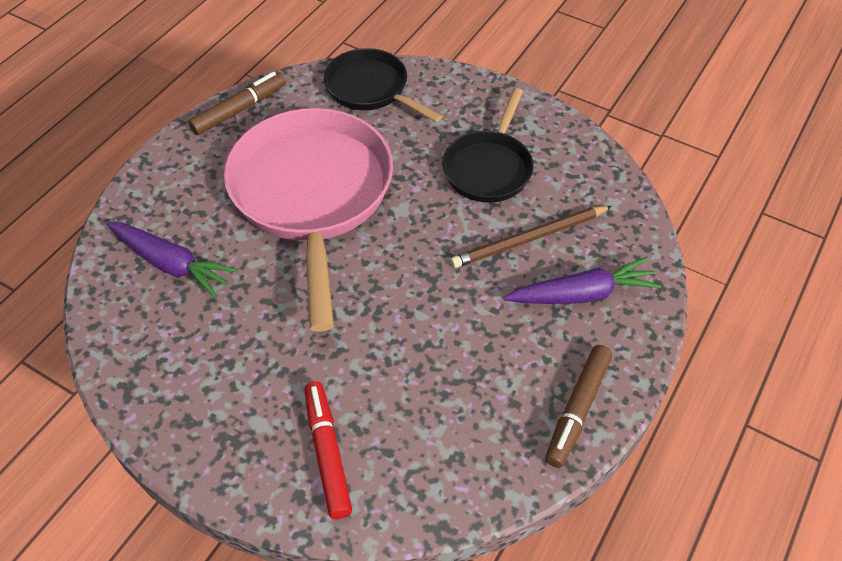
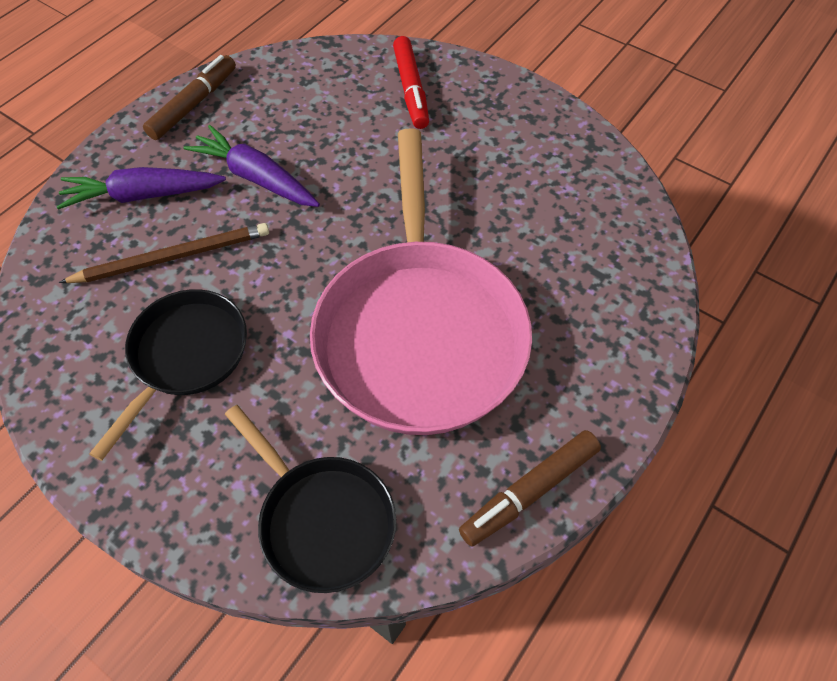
camera: 175 degrees left, 5 degrees up
(171, 264) = (578, 256): purple carrot -> purple carrot (256, 177)

